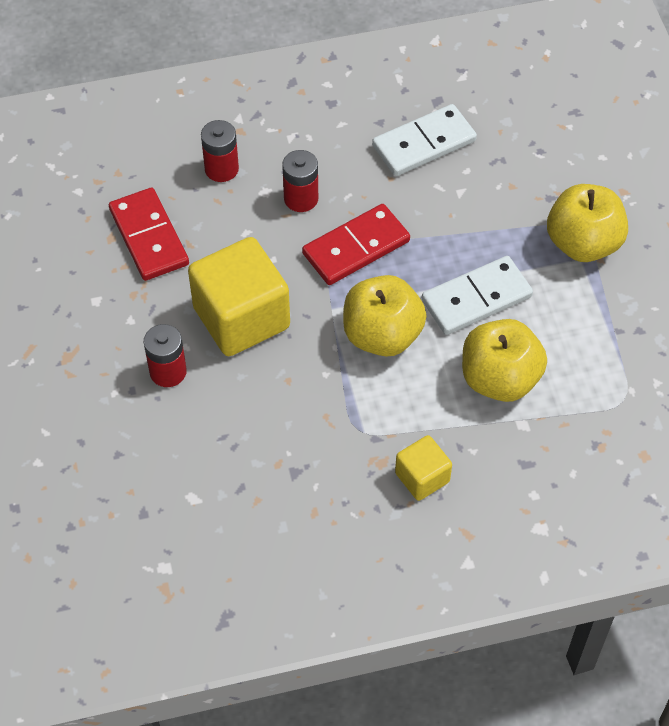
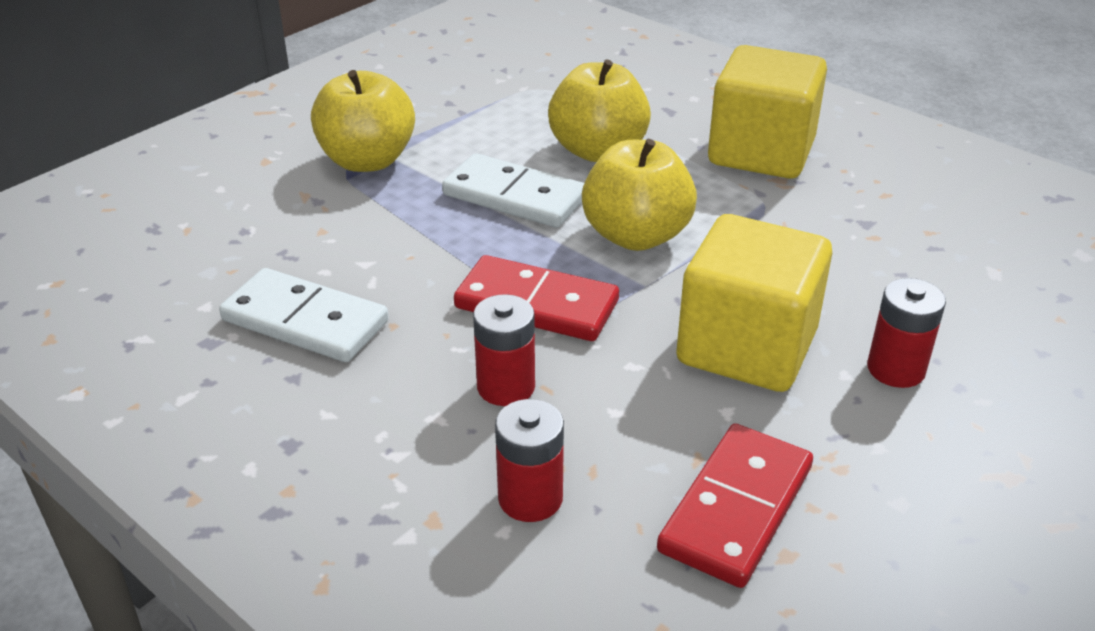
camera: 125 degrees left, 20 degrees down
(422, 477) = (761, 152): yellow cube -> yellow cube, size x1.93

